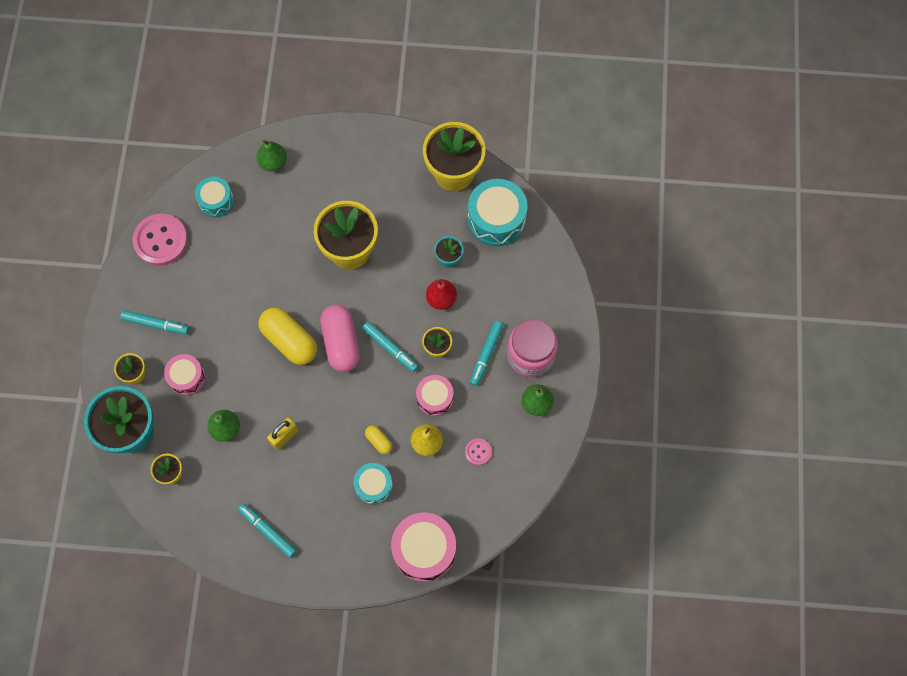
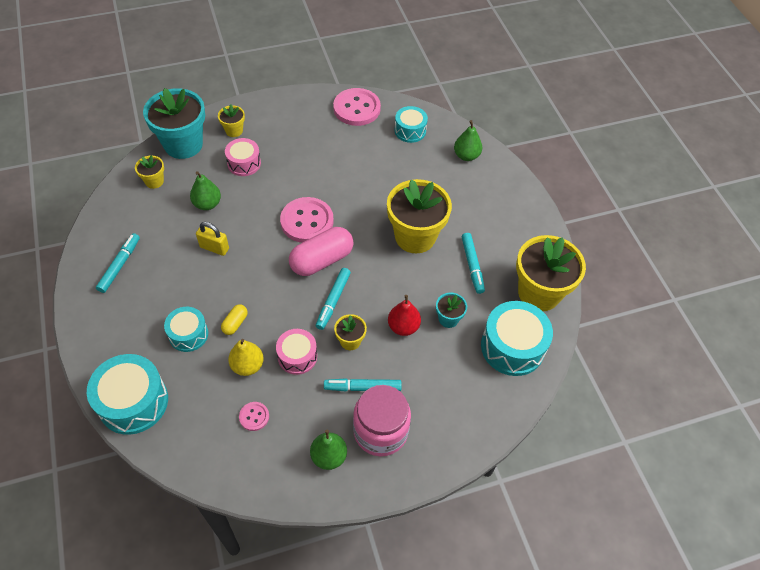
camera: 65 degrees right, 15 degrees down
(156, 324) = (283, 129): turquoise marker -> turquoise marker (472, 265)
(289, 341) = (307, 221): yellow capsule -> pink button
(424, 550) = (133, 402): pink drum -> turquoise drum

